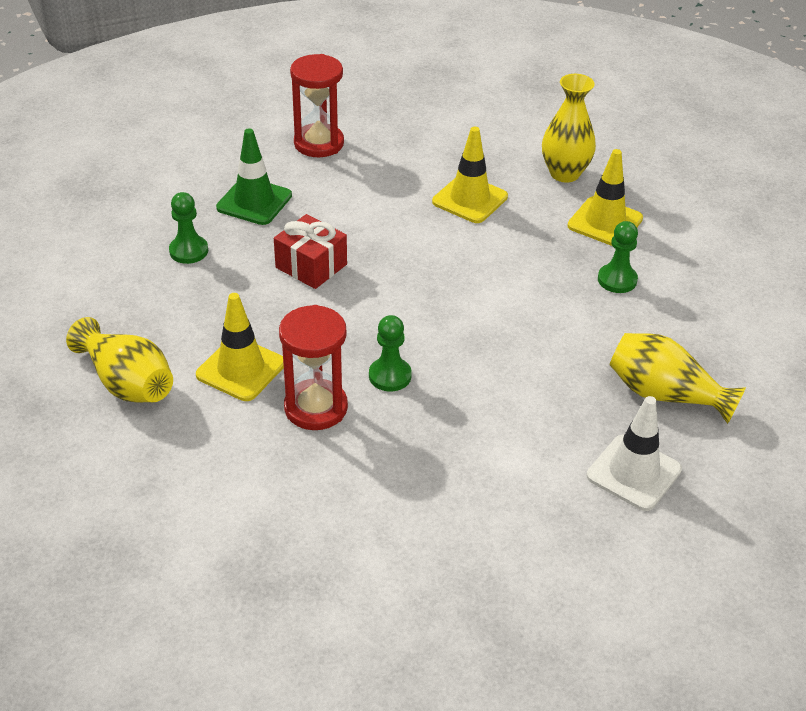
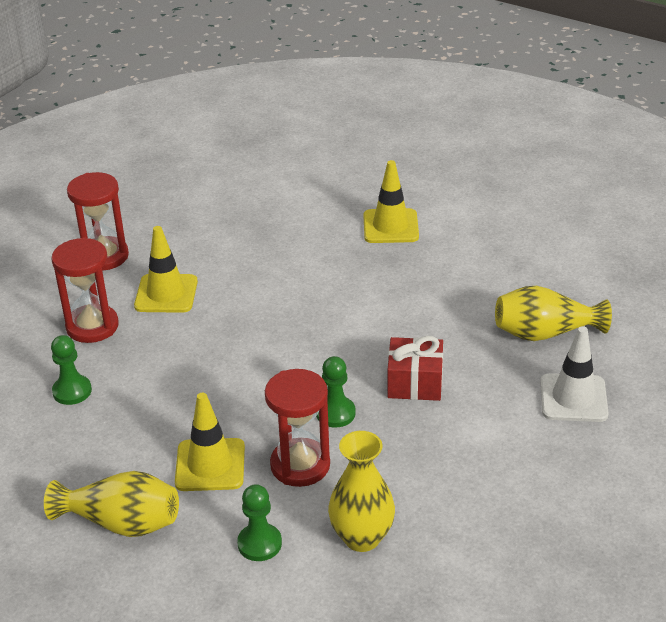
camera: 30 degrees left, 5 degrees down
(254, 202) = (92, 326): green traffic cone -> red hourglass
(311, 266) = (191, 357): red gift -> red gift (415, 383)
(470, 199) = (272, 251): yellow traffic cone -> yellow traffic cone (166, 294)
(564, 173) = (327, 202): yellow vase -> yellow vase (362, 537)
(617, 280) = (438, 265): green pawn -> green pawn (259, 544)

